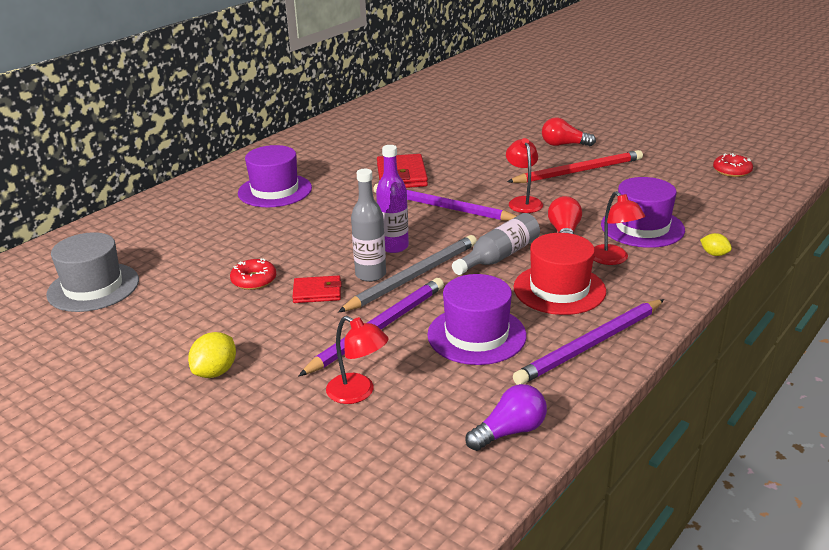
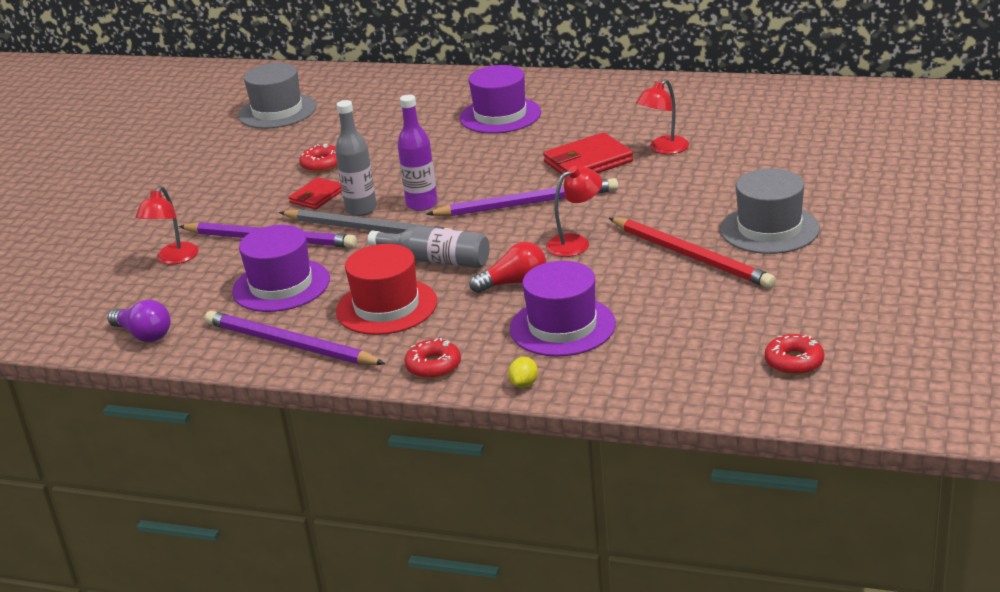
camera: 70 degrees right, 0 degrees up
(215, 372) = (181, 197): yellow lemon -> none
(317, 292) = (317, 196): red wallet -> red wallet turned 60 degrees clockwise
(442, 207) = (526, 203): purple pencil -> purple pencil turned 75 degrees clockwise
(564, 145) = (769, 229): red light bulb -> grey hat
(613, 259) = (470, 323): red lamp -> red lamp (664, 149)
(669, 284) = (433, 366): none -> red donut

